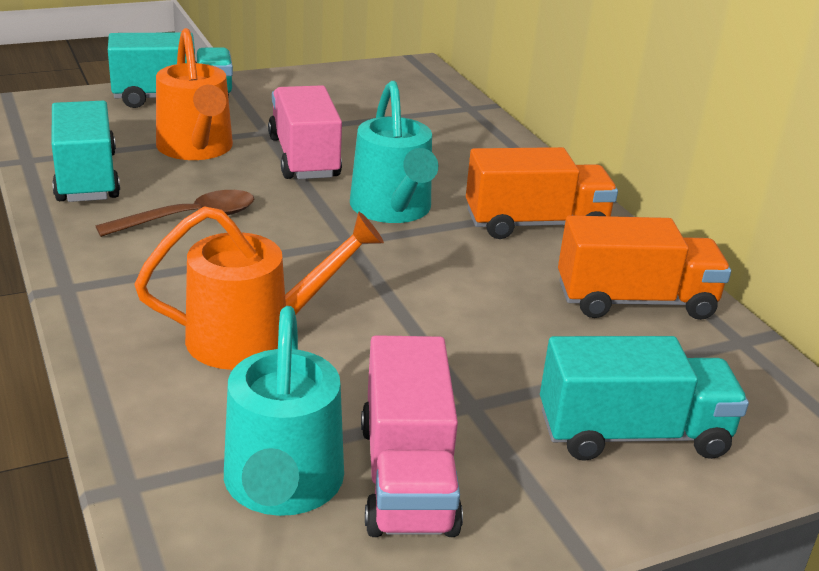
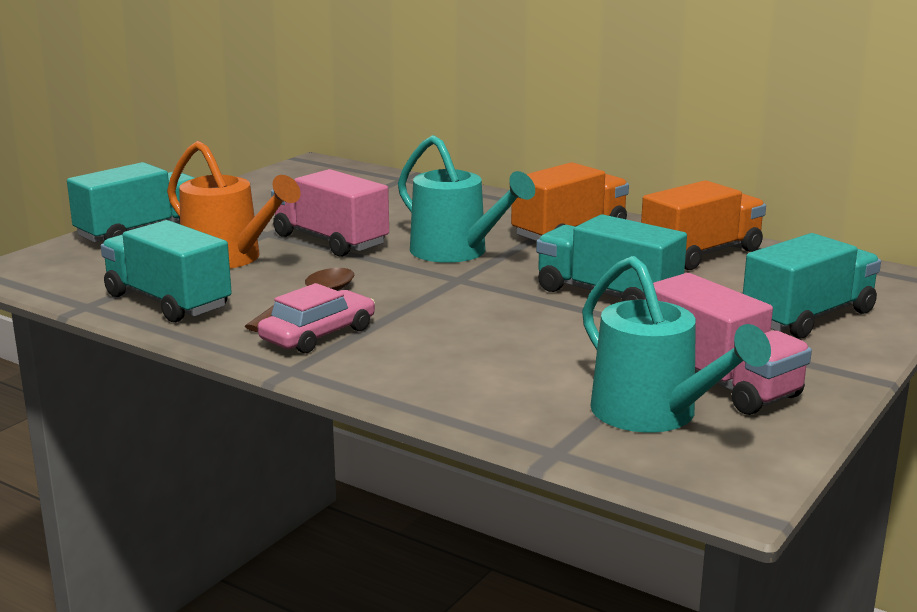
camera: 30 degrees left, 10 degrees down
(142, 258) = (318, 334): none -> pink car
(254, 337) = (491, 350): orange watering can -> none
(459, 315) = (607, 295): none -> turquoise truck

